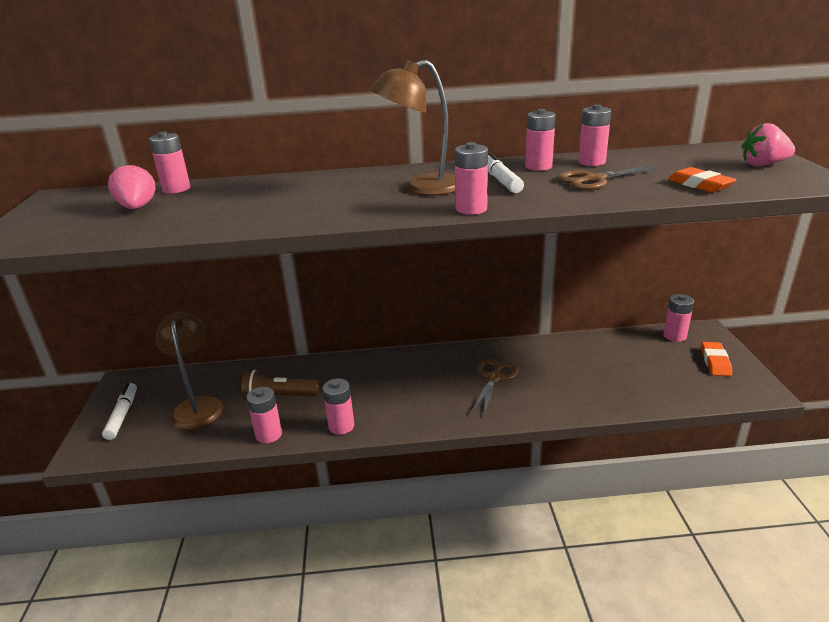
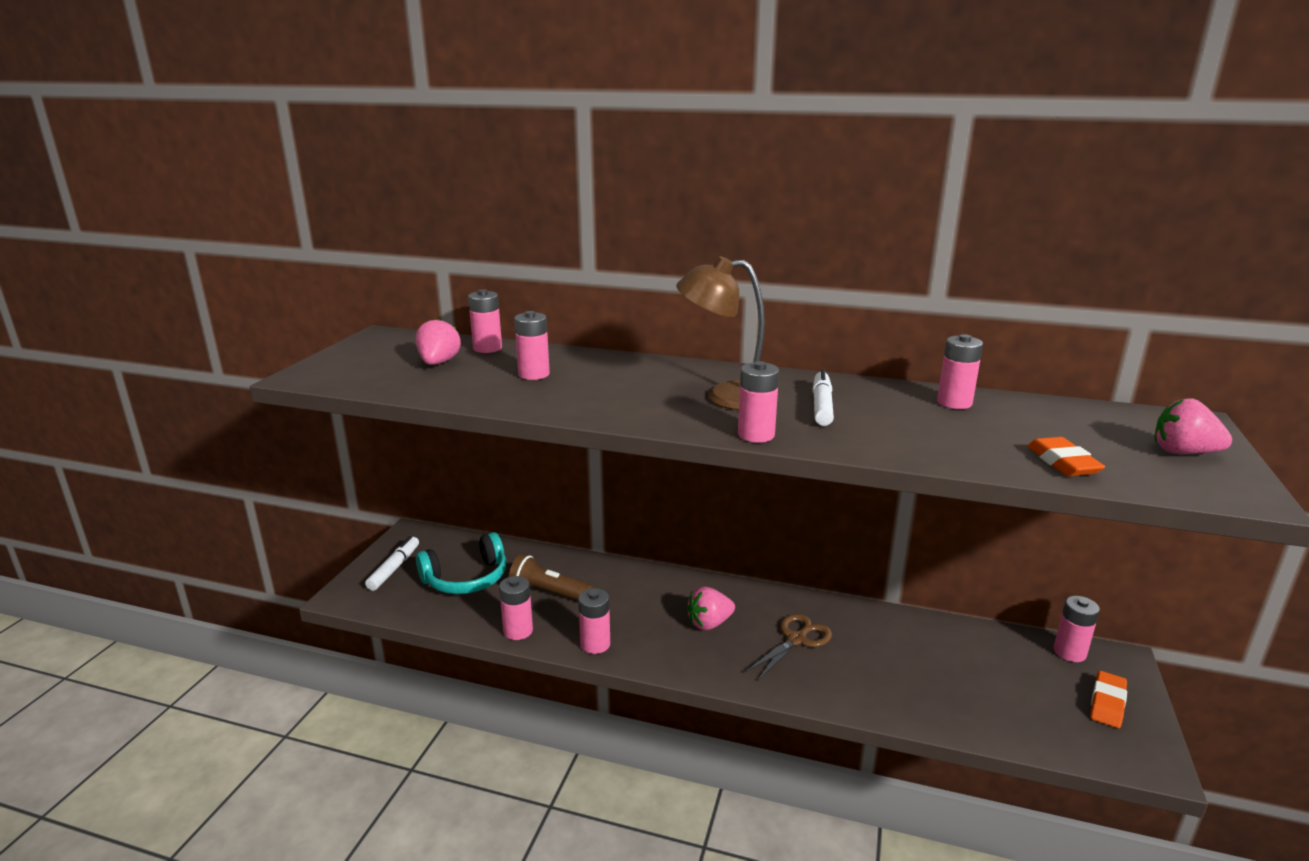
camera: 20 degrees right, 5 degrees down
(198, 406) = (466, 579): brown lamp -> turquoise headphones
(423, 385) = (709, 623): none -> pink strawberry
(538, 167) = (882, 396): pink battery -> pink battery (534, 374)
(594, 180) = (933, 428): brown scissors -> none

